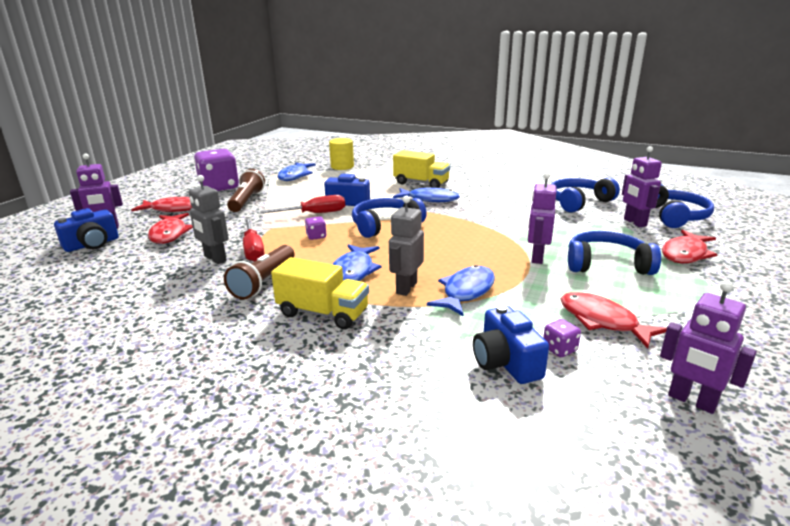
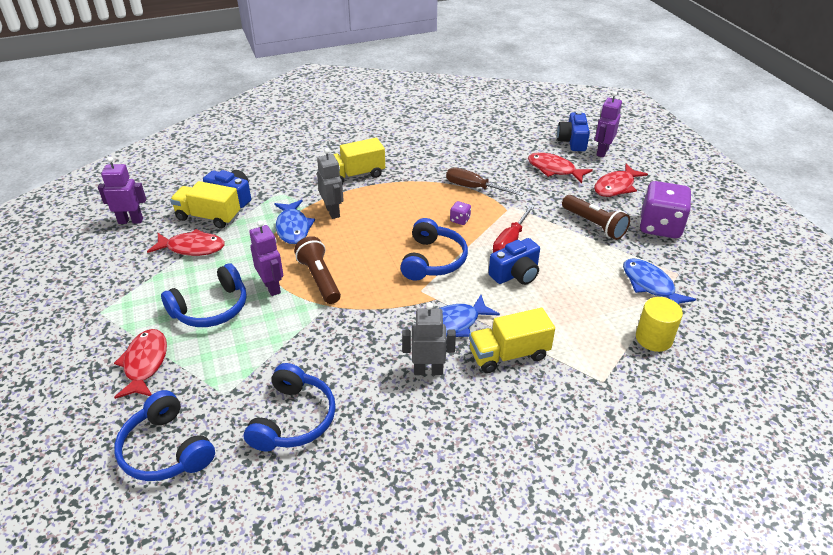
camera: 135 degrees right, 15 degrees up
(215, 259) = (480, 171): grey robot -> grey robot (428, 370)
(253, 250) = (474, 188): red screwdriver -> brown screwdriver
(264, 282) = (420, 174): brown flashlight -> brown flashlight (319, 279)
(353, 271) = (382, 206): blue fish -> none
(559, 349) = (208, 217): purple dice -> yellow truck
(634, 222) = (209, 402): purple robot -> none

